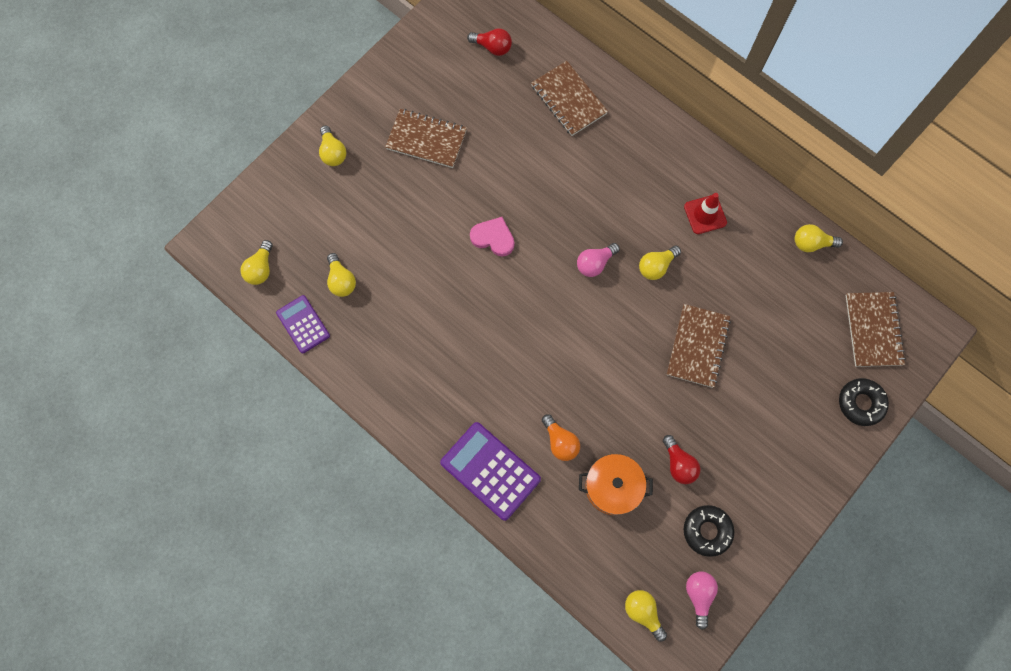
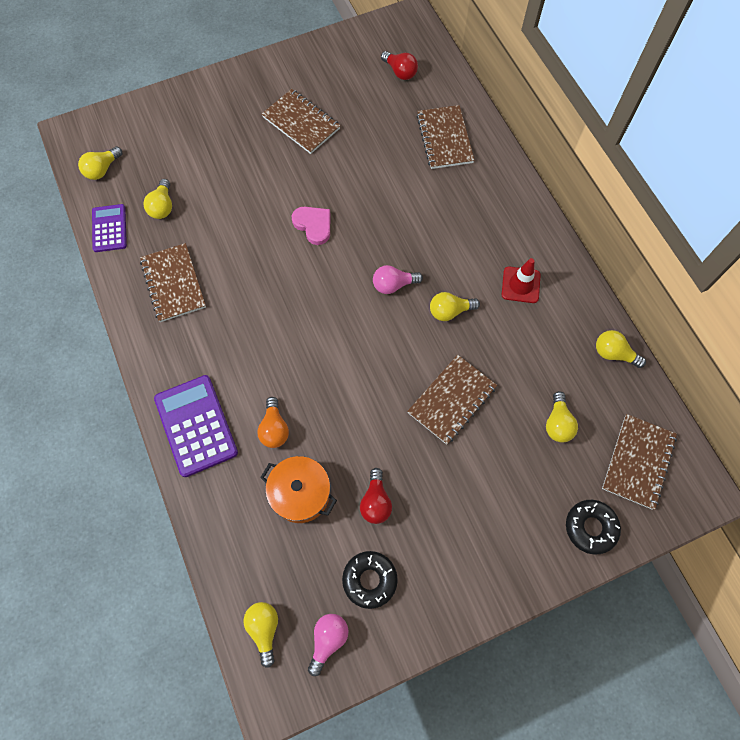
camera: 25 degrees right, 5 degrees down
(333, 152) = (216, 103): yellow light bulb -> yellow light bulb (557, 423)
(395, 350) = (173, 283): none -> brown notebook

